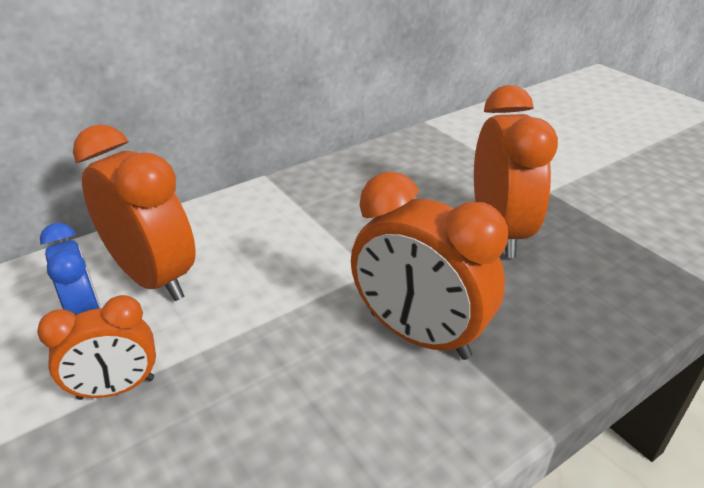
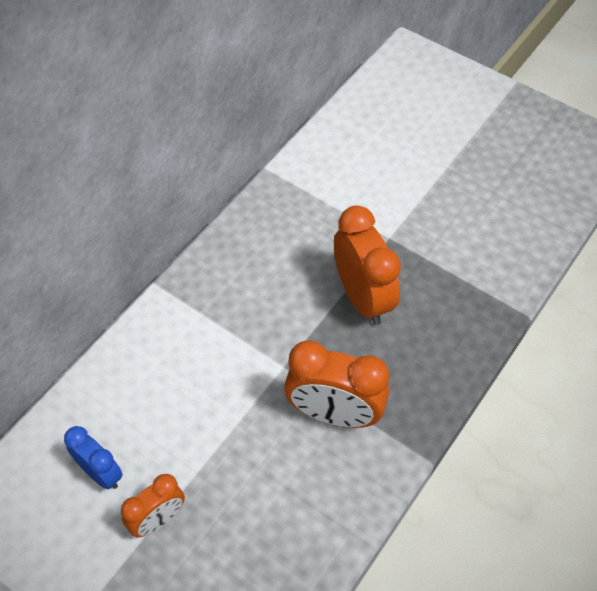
camera: 20 degrees left, 20 degrees up
(153, 278) = (127, 422): orange clock -> none

